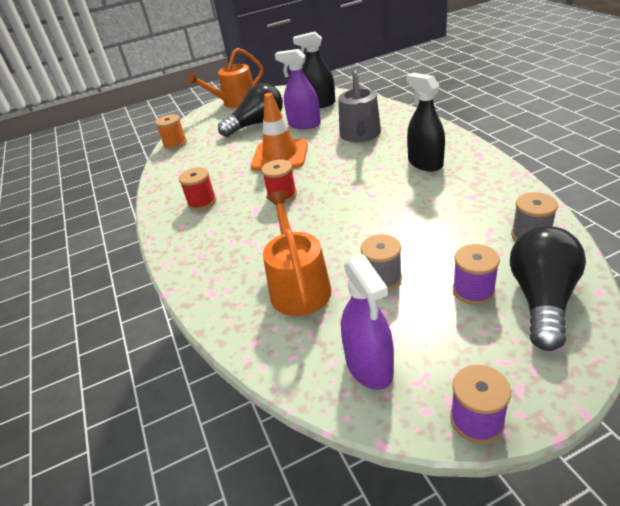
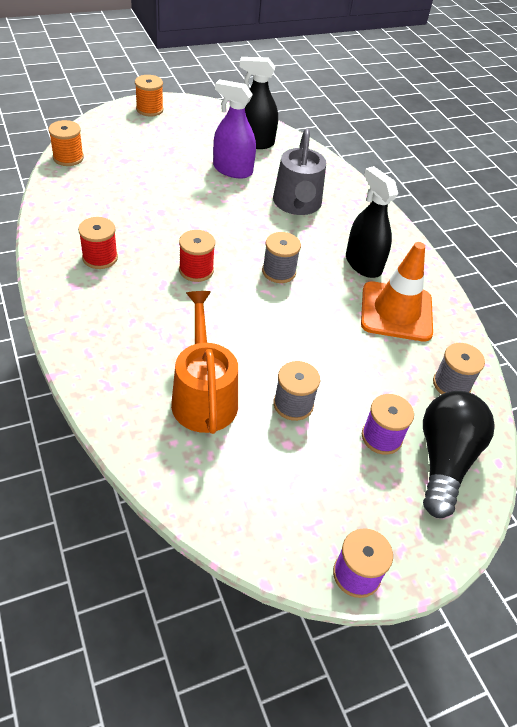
camera: 10 degrees left, 10 degrees up
(235, 102) = (149, 109): orange watering can -> orange spool
(257, 124) = (174, 154): black light bulb -> none
(280, 156) = (199, 211): orange traffic cone -> orange traffic cone (396, 311)
(352, 182) = (279, 272): none -> grey spool
(369, 366) = (265, 502): purple spray bottle -> none

